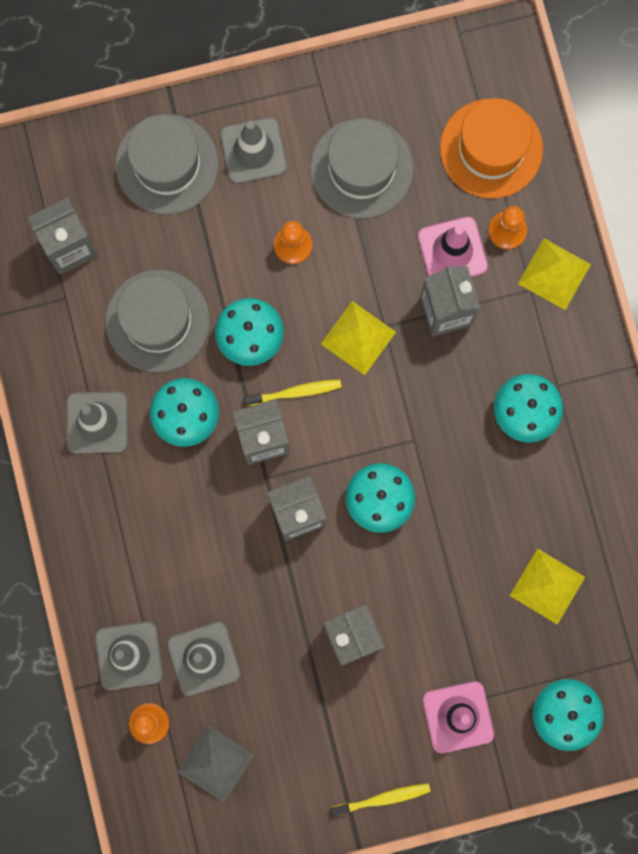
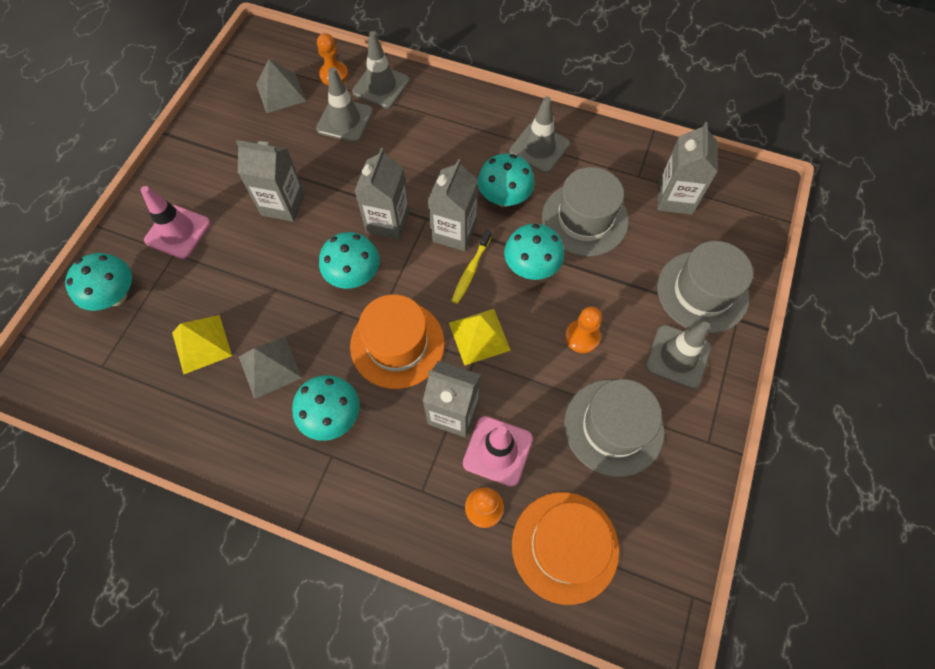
camera: 125 degrees right, 15 degrees down
(382, 798) = (176, 161): yellow toothbrush -> none
(419, 406) = (397, 344): none -> orange hat
(522, 504) = (270, 367): none -> grey pyramid
(554, 273) = (421, 521): yellow pyramid -> none

